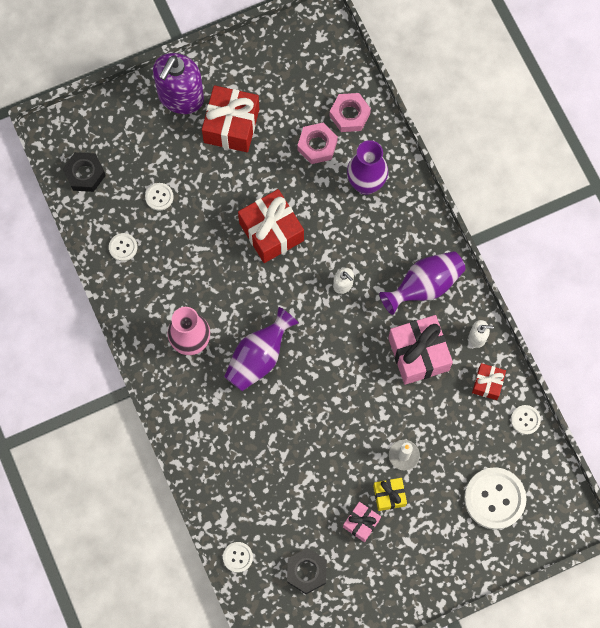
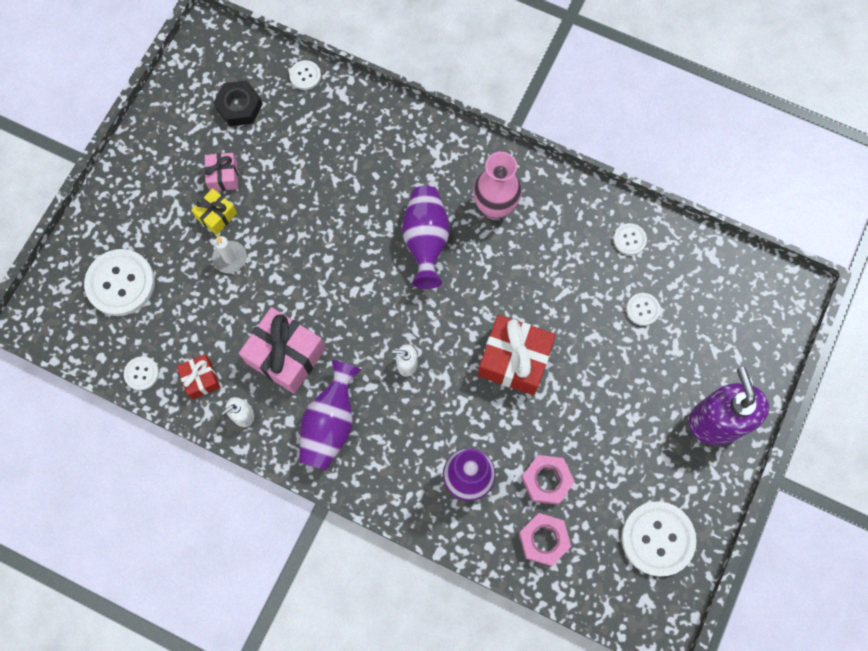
camera: 140 degrees right, 0 degrees up
(85, 174) = (726, 276): black nut -> none
(231, 125) = (643, 432): red gift -> none
(281, 63) = (657, 539): none -> white button

